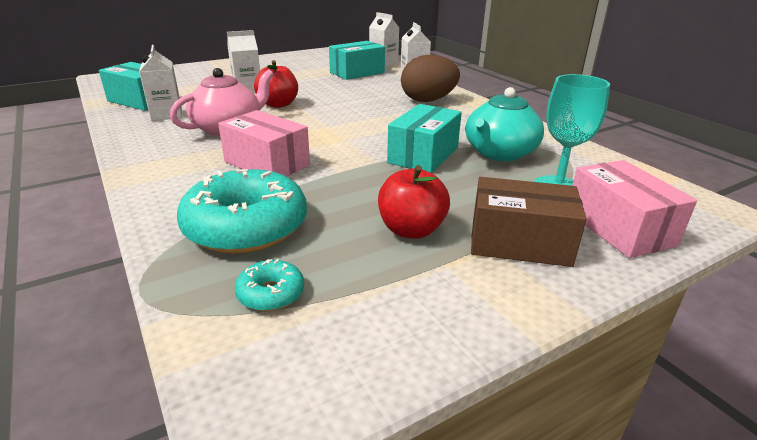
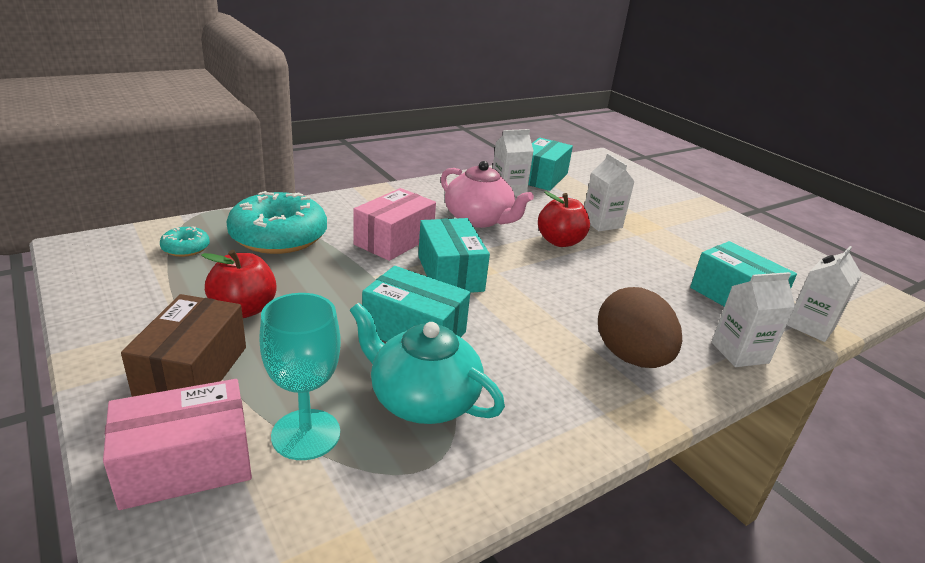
camera: 85 degrees right, 0 degrees up
(332, 142) = (450, 273): none -> turquoise box

